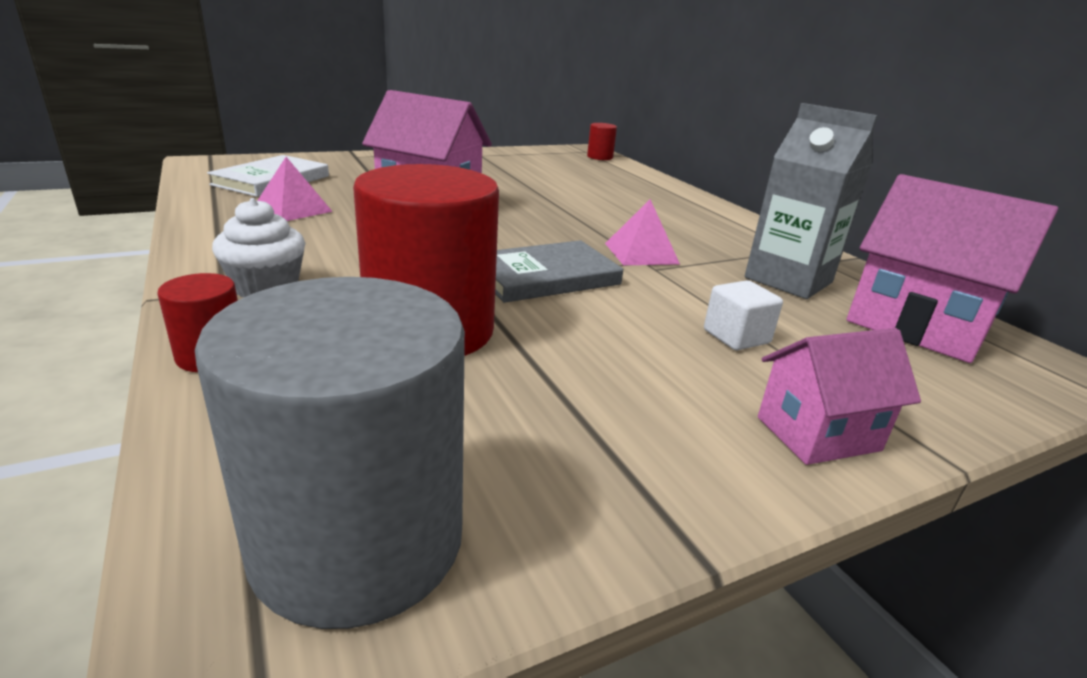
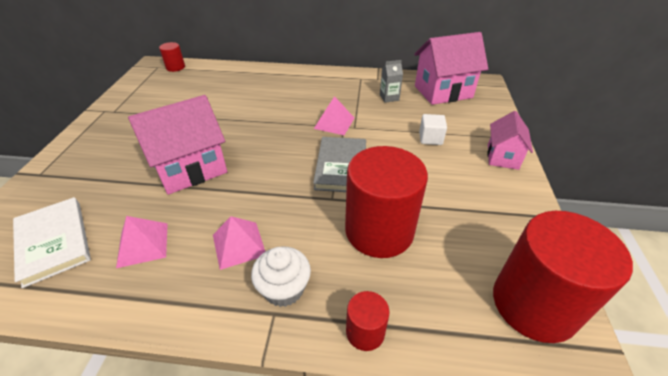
camera: 55 degrees left, 15 degrees up
(325, 249) = (239, 245): none -> pink pyramid
(358, 541) = (534, 304): grey cylinder -> red cylinder
(788, 280) = (389, 97): grey carton -> grey carton, size x0.50

